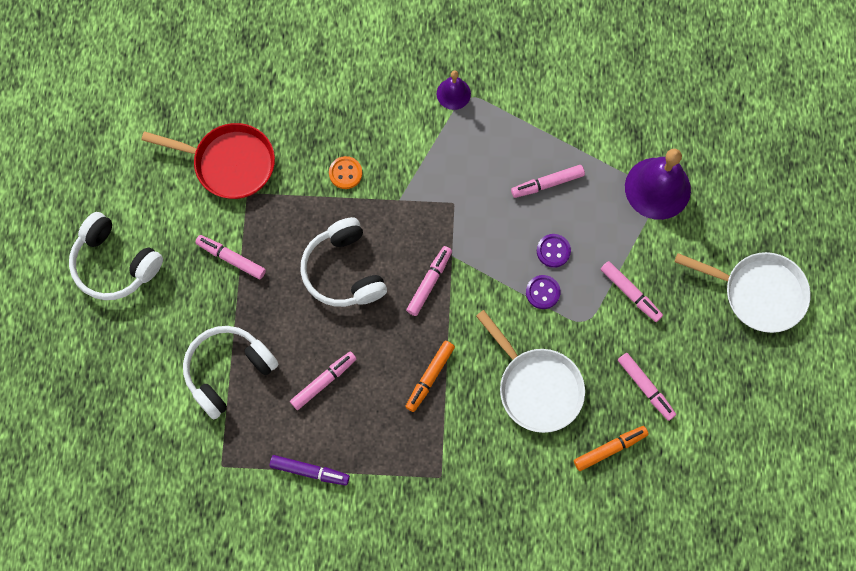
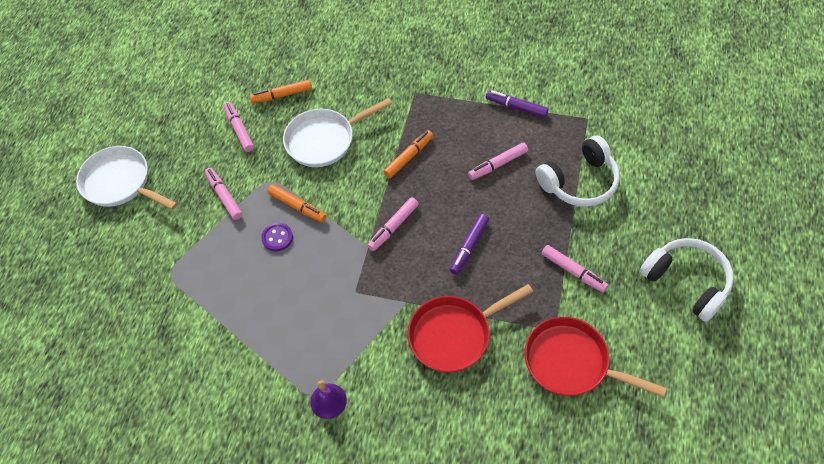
camera: 165 degrees left, 15 degrees down
(343, 271) = (469, 246): white headphones -> purple marker
(345, 173) = (454, 335): orange button -> red pan
(536, 387) = (324, 140): white pan -> white pan turned 90 degrees counterclockwise
(542, 292) = (297, 206): purple button -> orange marker
(547, 183) = (263, 296): pink marker -> none
(657, 188) = (165, 278): purple bell -> none

